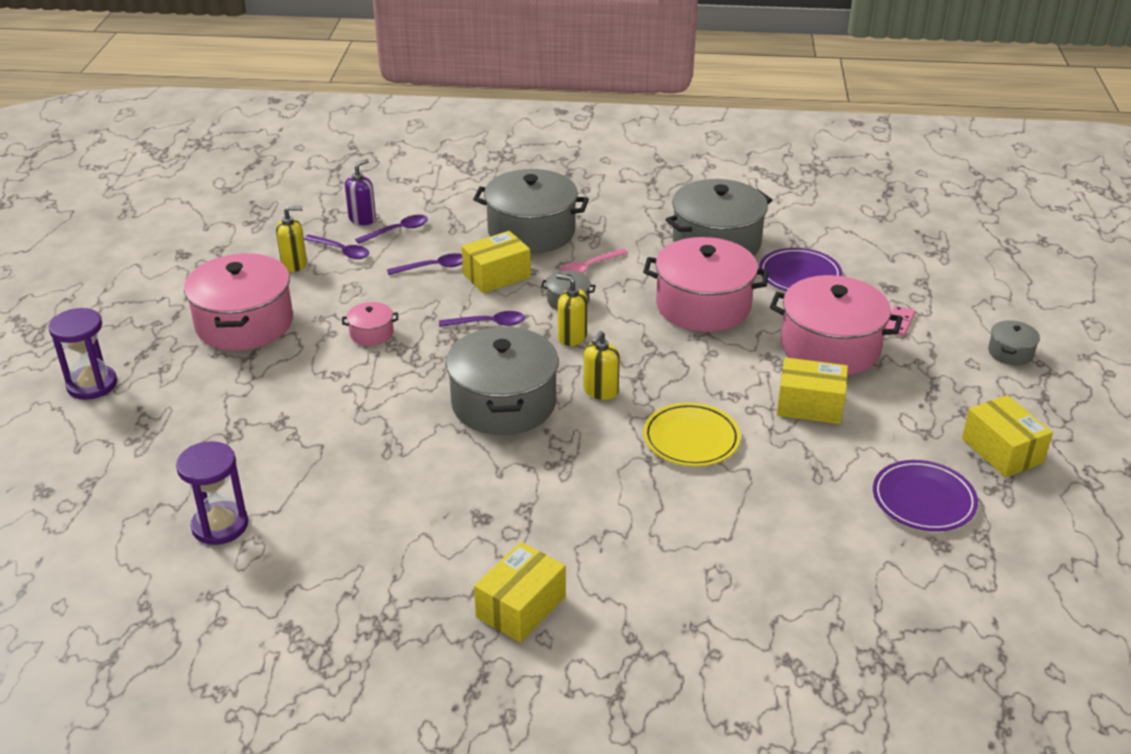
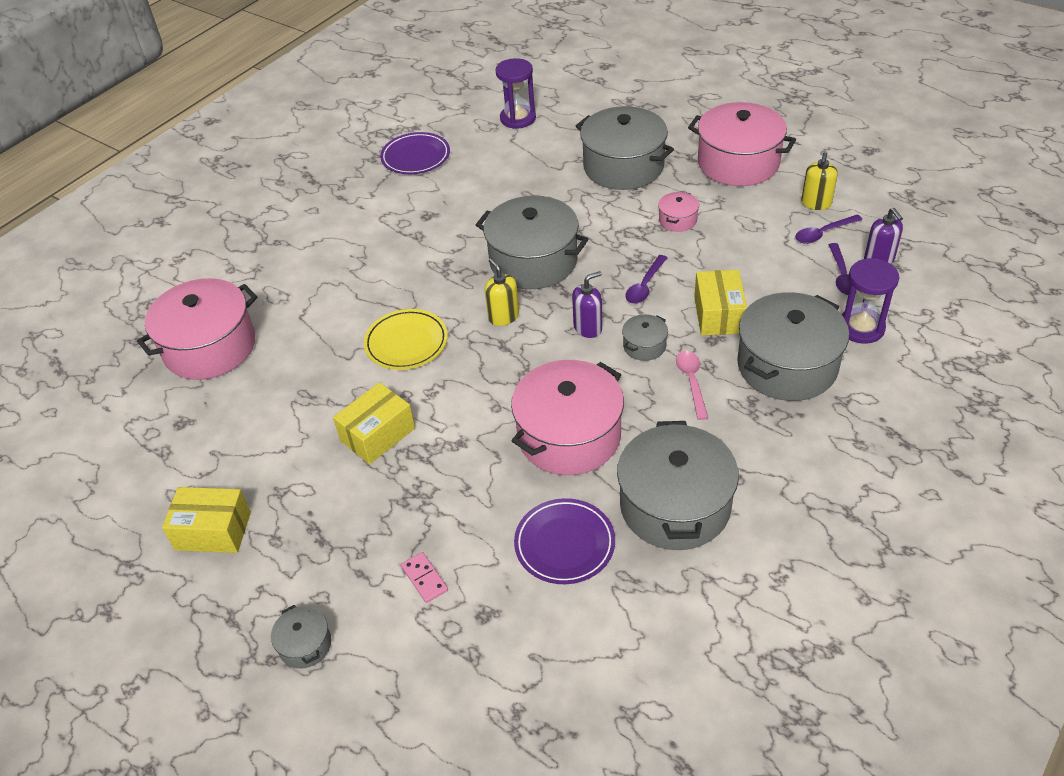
camera: 125 degrees right, 10 degrees up
(92, 385) = (705, 91): purple hourglass -> purple hourglass (861, 328)
(291, 398) = (623, 166): none -> grey pot
(434, 267) = (759, 280): purple spoon -> none
(521, 607) = (342, 208): yellow box -> none
(572, 337) = (588, 328): yellow soap dispenser -> purple soap dispenser
(830, 347) = (435, 496): pink pot -> pink pot (210, 347)
(923, 500) = (224, 441): purple plate -> purple plate (415, 157)

